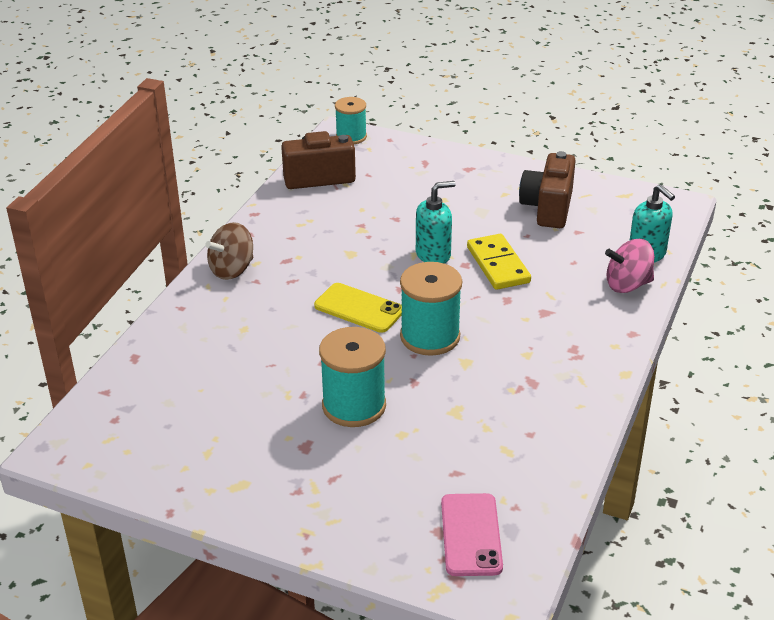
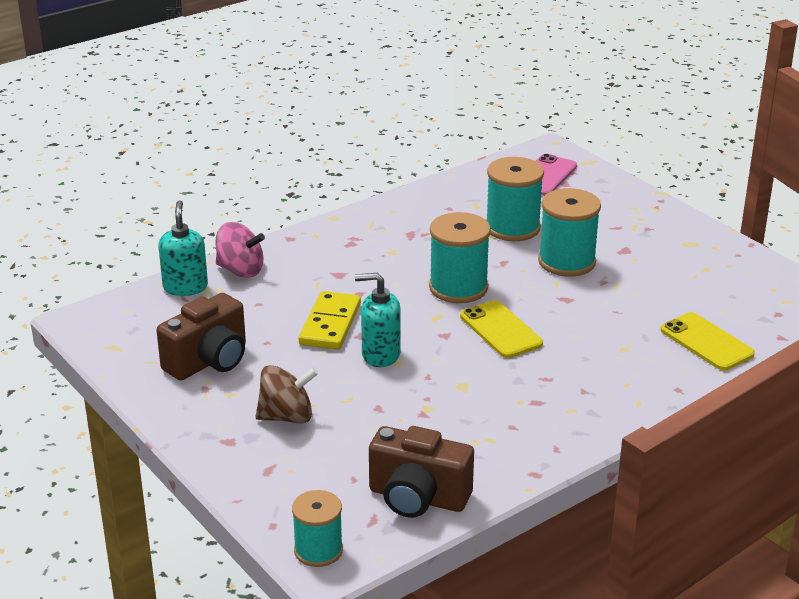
camera: 150 degrees left, 5 degrees down
(174, 360) = (706, 342): none -> yellow phone
(232, 270) = (603, 411): brown spinning top -> brown spinning top (287, 417)
(441, 431) = (512, 228): none -> turquoise spool

